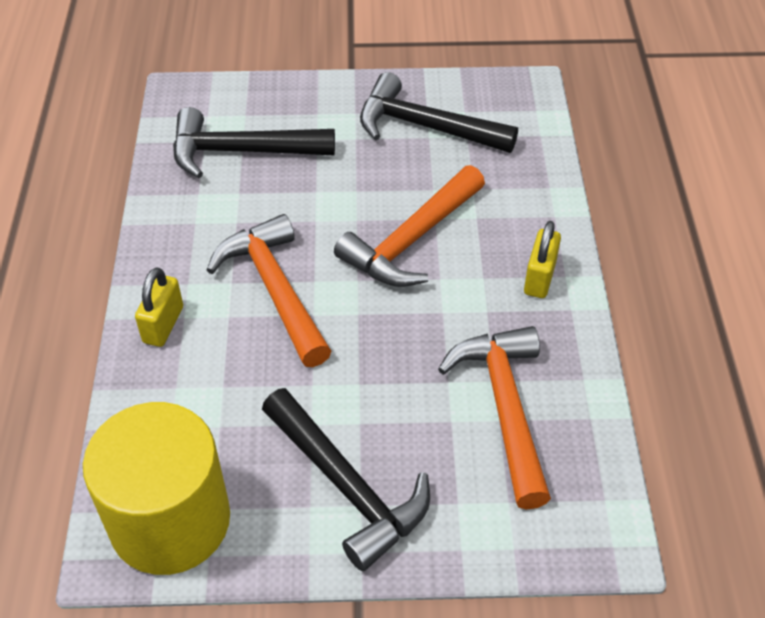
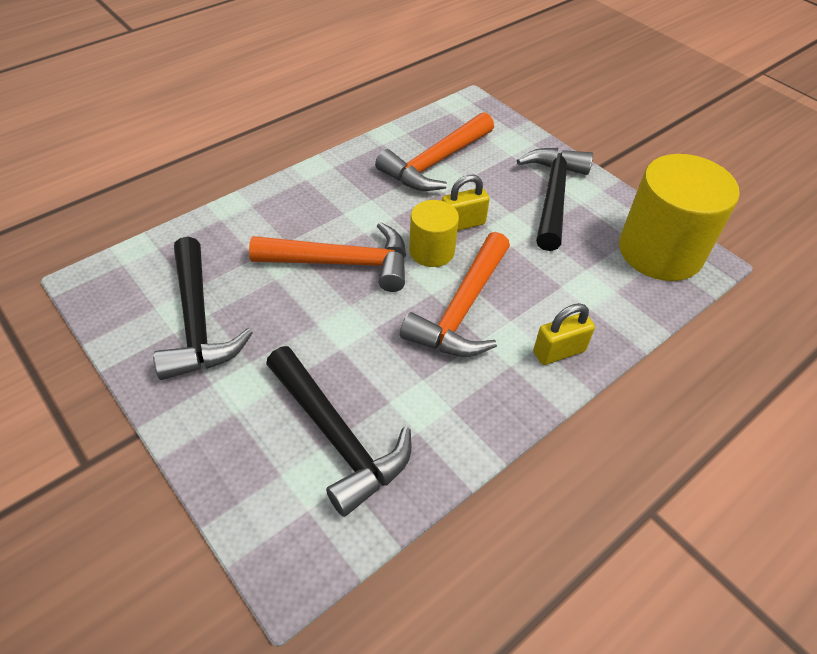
camera: 130 degrees left, 0 degrees up
(366, 313) = (431, 251): none -> yellow cylinder
(539, 278) = (319, 188): yellow padlock -> yellow padlock (462, 224)

